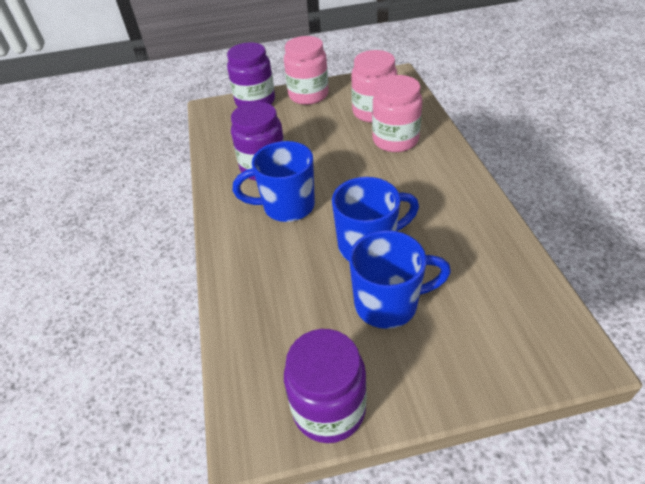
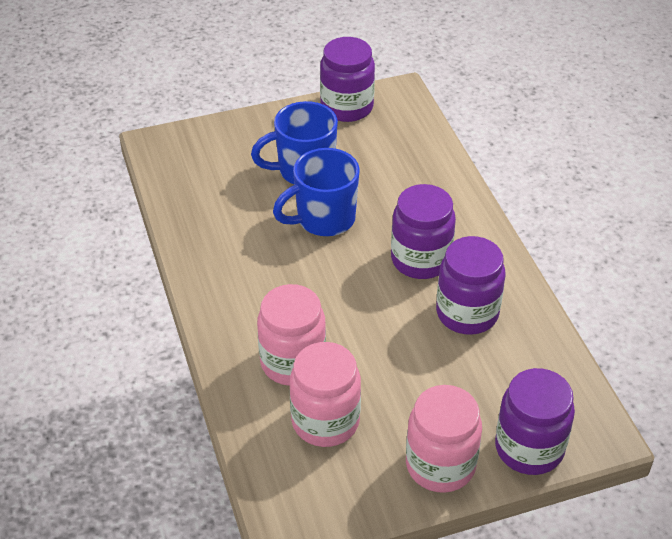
camera: 170 degrees right, 0 degrees up
(287, 206) = (420, 260): blue mug -> purple jar

